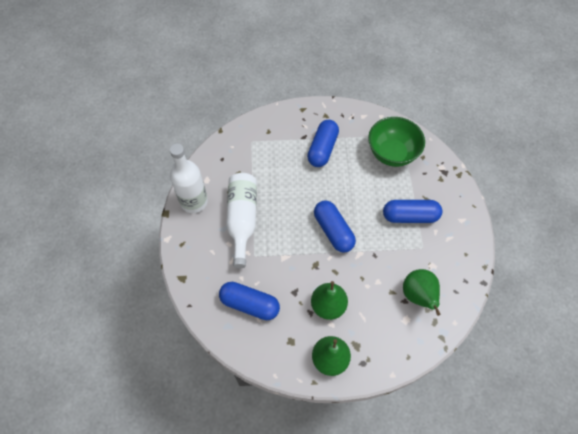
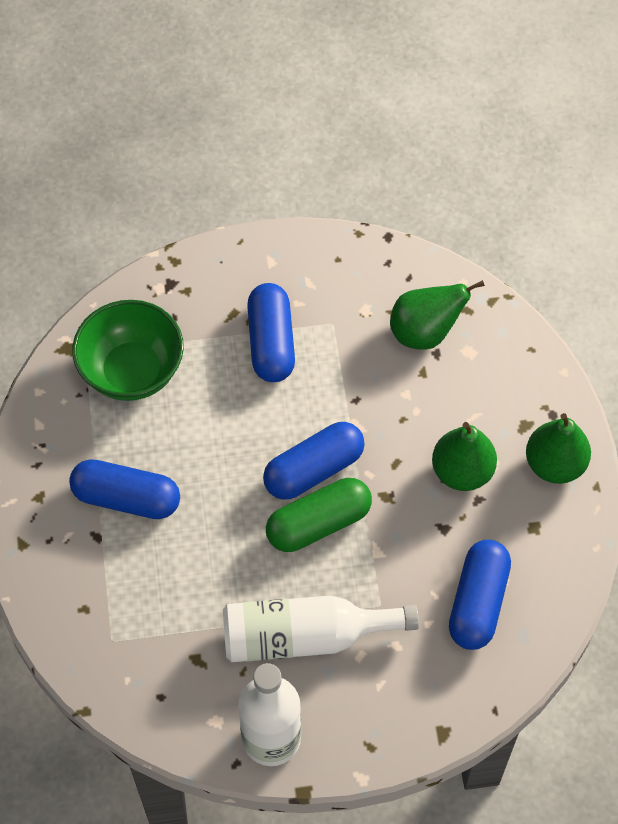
camera: 95 degrees left, 0 degrees up
(302, 231) = (318, 523): none -> green capsule

